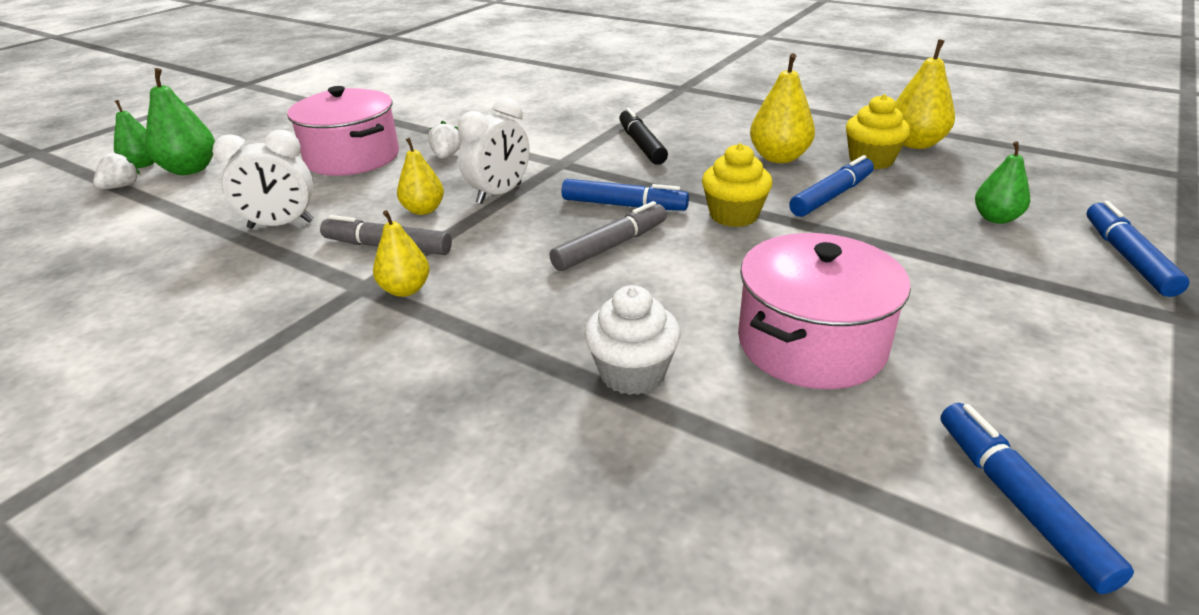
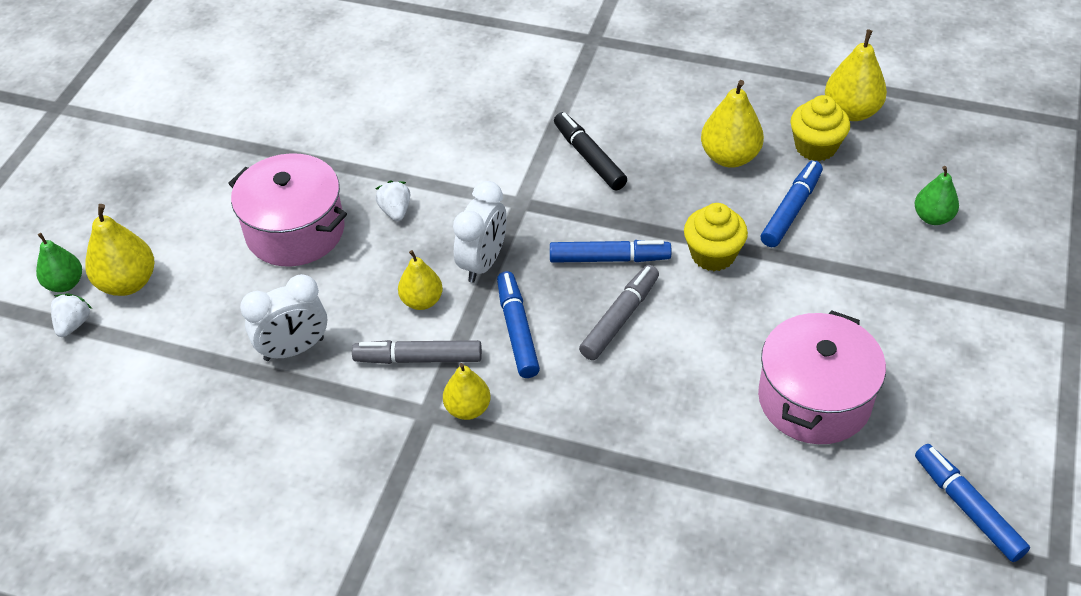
camera: 15 degrees left, 15 degrees up
(190, 169) = (128, 283): green pear -> yellow pear
(632, 373) = (693, 458): white cupcake -> none
(1127, 257) = (1034, 251): blue marker -> blue marker (517, 330)

